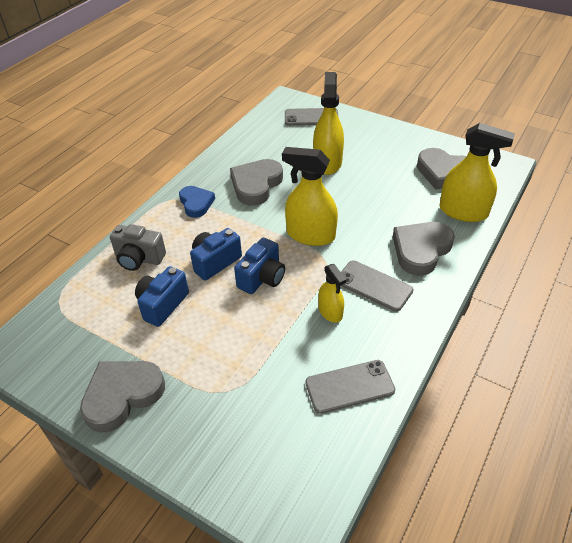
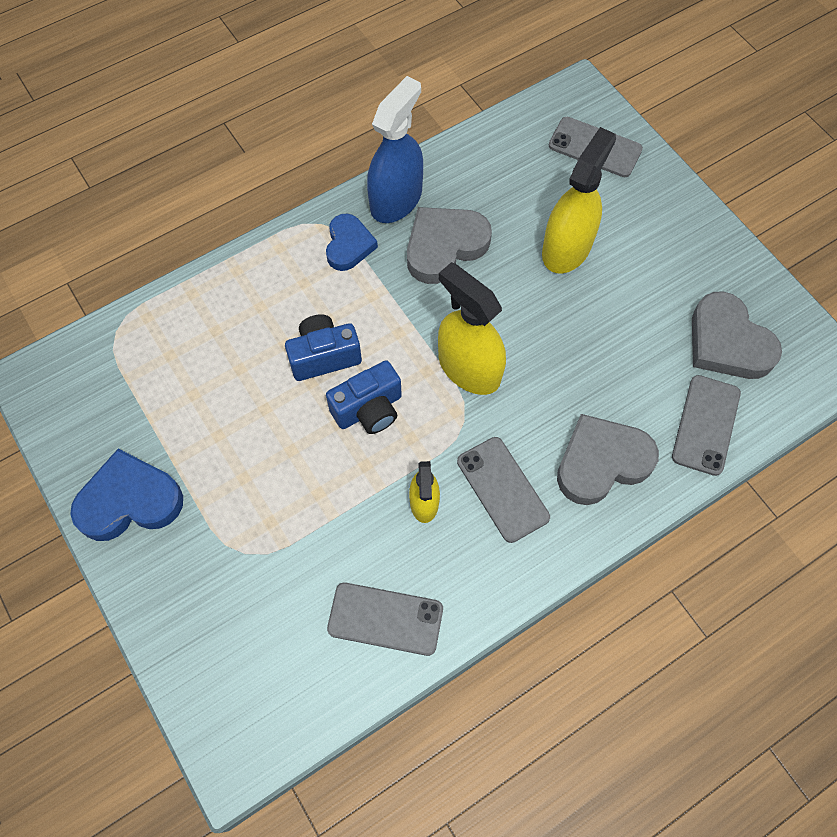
camera: 25 degrees right, 20 degrees up
(122, 395) = (129, 501): grey heart -> blue heart
(139, 259) = (235, 307): grey camera -> none
(162, 305) = (230, 393): blue camera -> none
(212, 173) = (396, 199): none -> blue spray bottle
(463, 211) = (706, 425): yellow spray bottle -> grey phone

